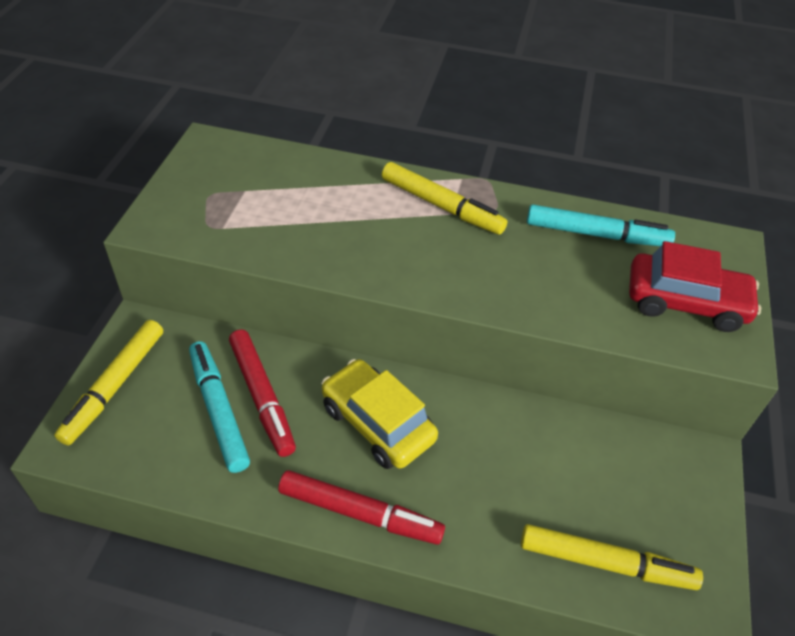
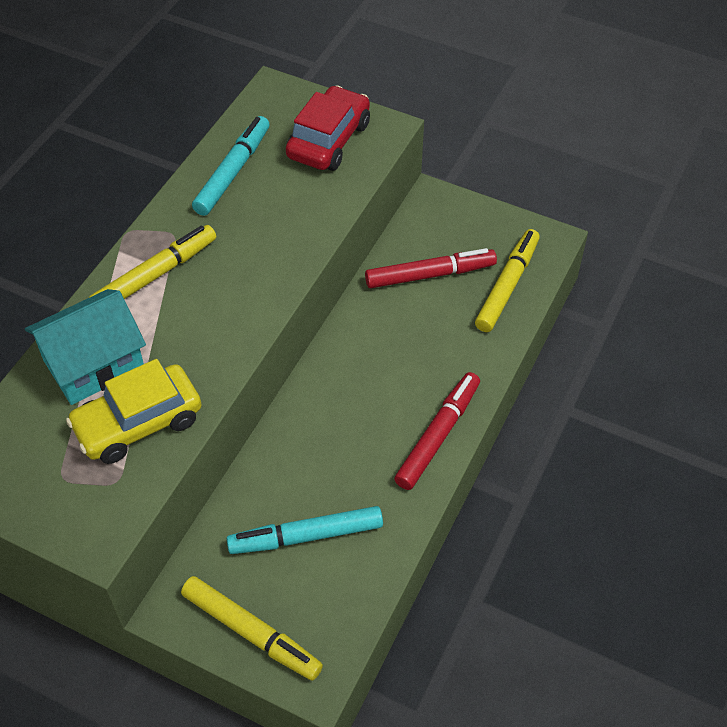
camera: 75 degrees left, 5 degrees up
(262, 397) = (299, 498): red marker -> red marker (430, 275)
(329, 188) = (94, 364): none -> turquoise house
(377, 423) = (351, 408): yellow car -> yellow car (138, 423)

